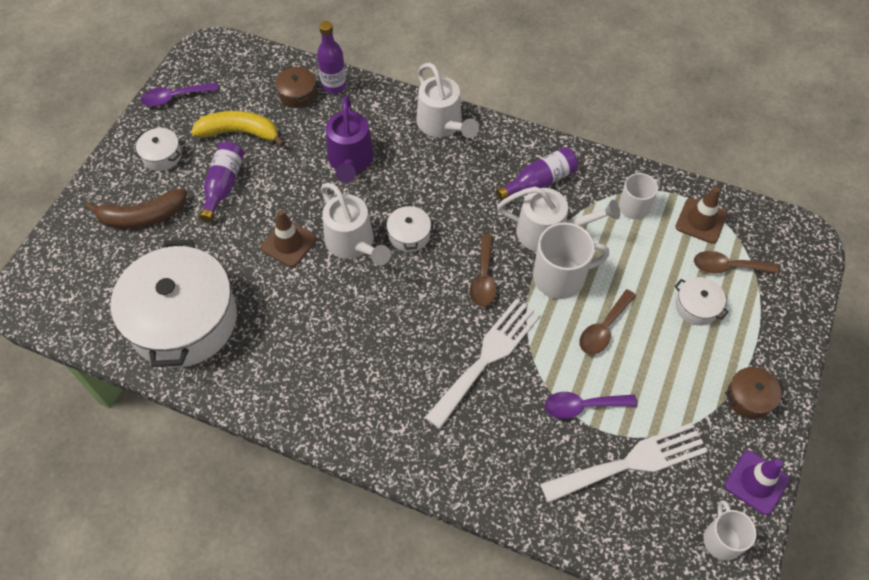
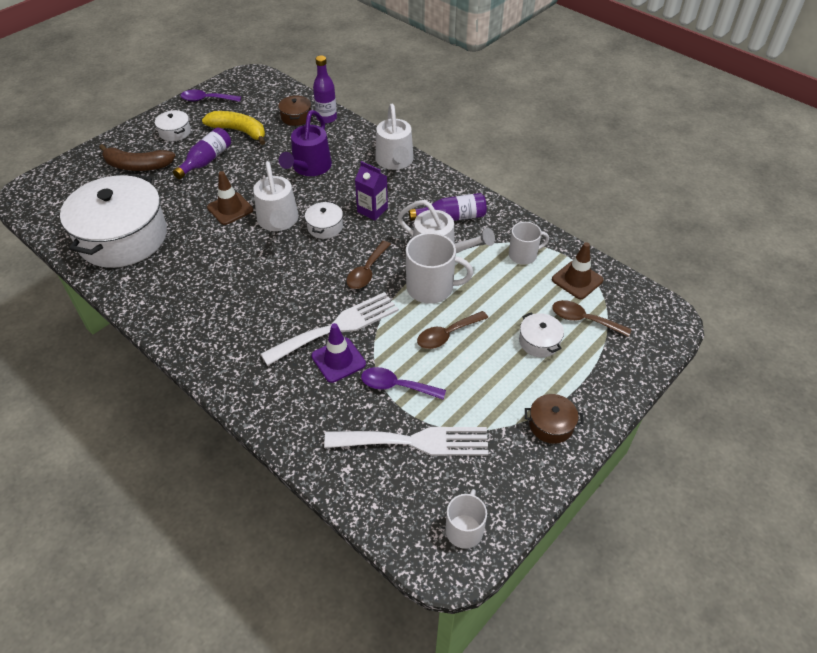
camera: 20 degrees right, 10 degrees down
(450, 197) = (372, 210): none -> purple carton
(756, 482) = (522, 494): purple traffic cone -> purple traffic cone (338, 360)

